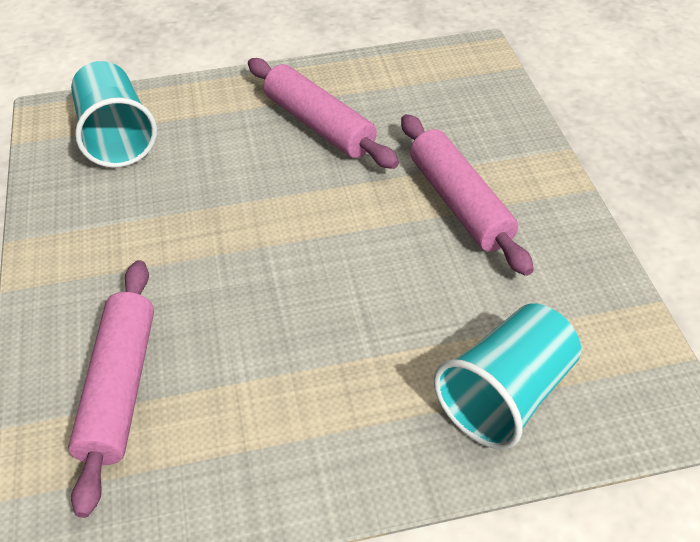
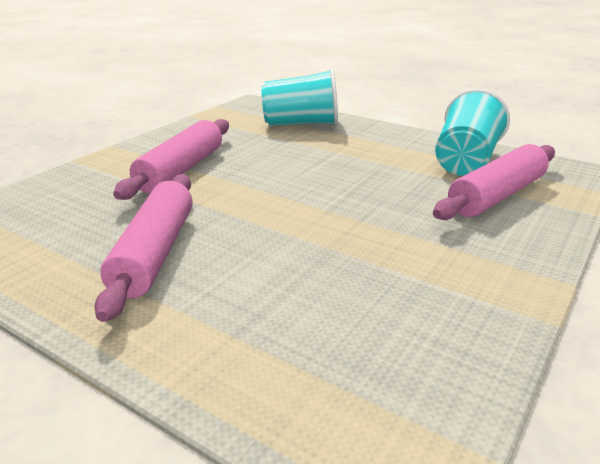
camera: 135 degrees left, 20 degrees down
(117, 136) = (344, 367): turquoise cup -> turquoise cup (465, 161)

